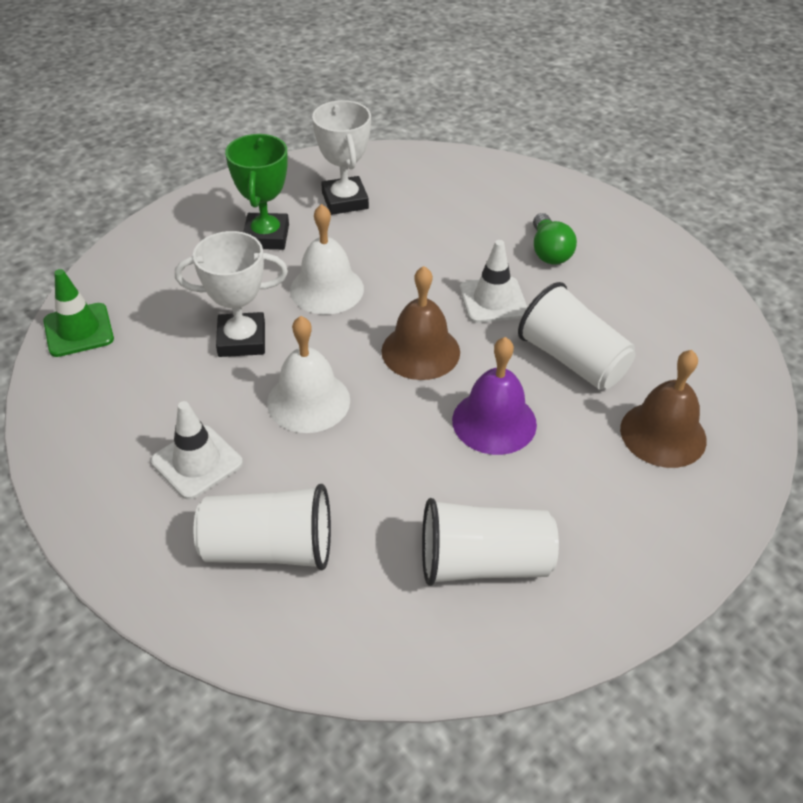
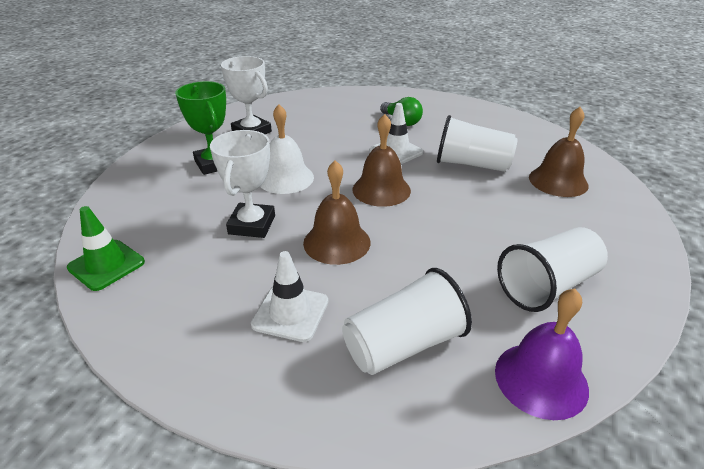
camera: 30 degrees left, 10 degrees down
(242, 340) = (252, 225): white trophy -> white trophy turned 45 degrees counterclockwise
(308, 401) = (337, 242): white bell -> brown bell
(494, 422) = (465, 209): purple bell -> purple bell (541, 379)

